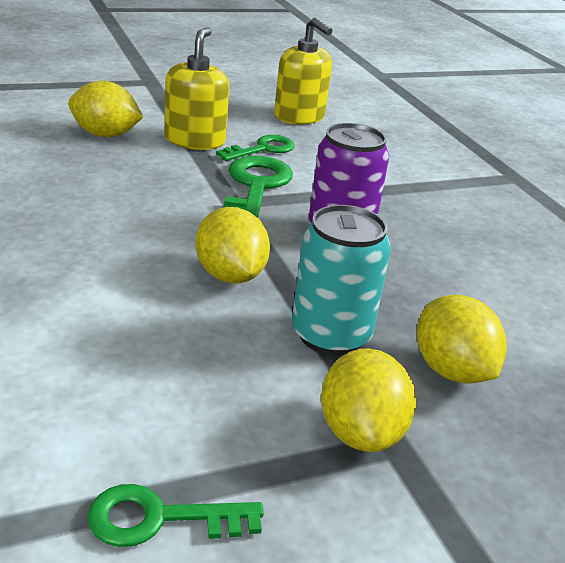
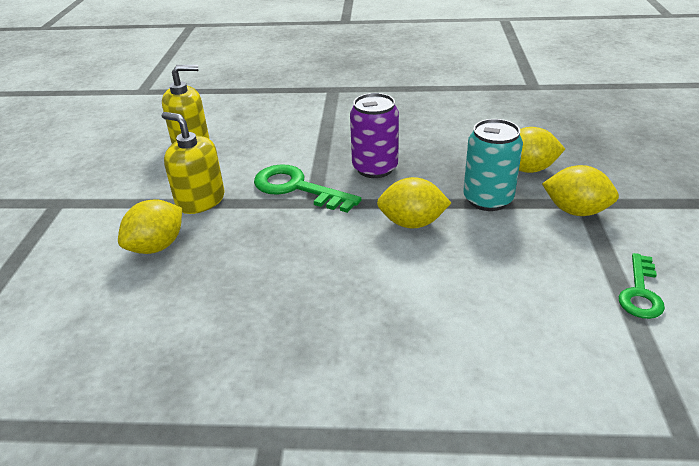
camera: 60 degrees left, 5 degrees up
(262, 149) = (236, 172): green key -> none

